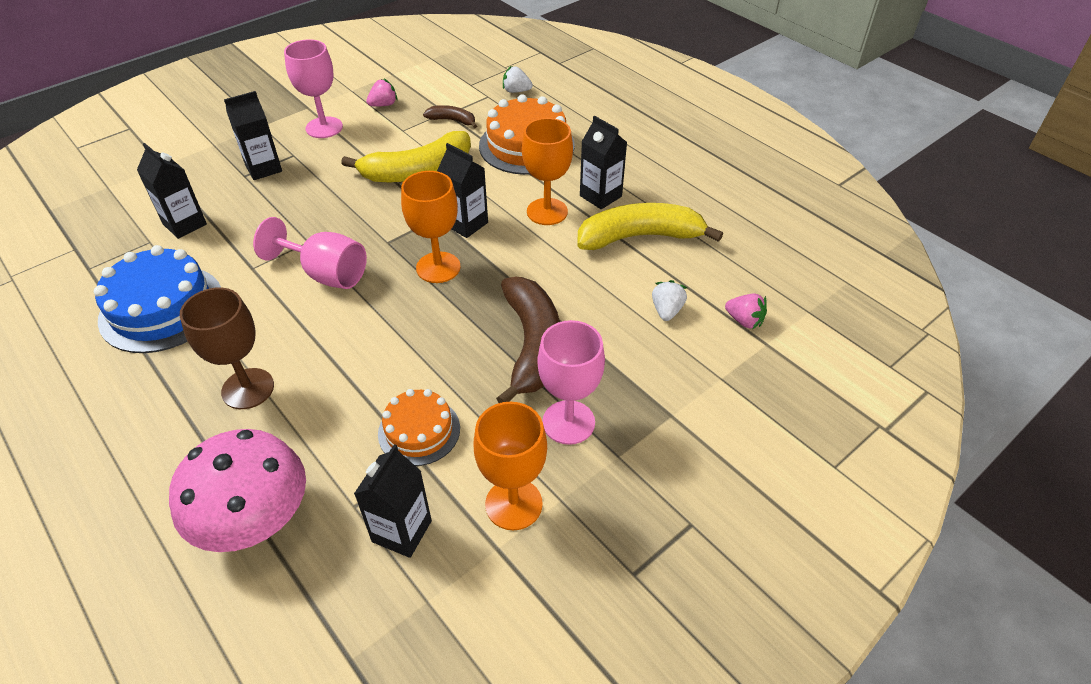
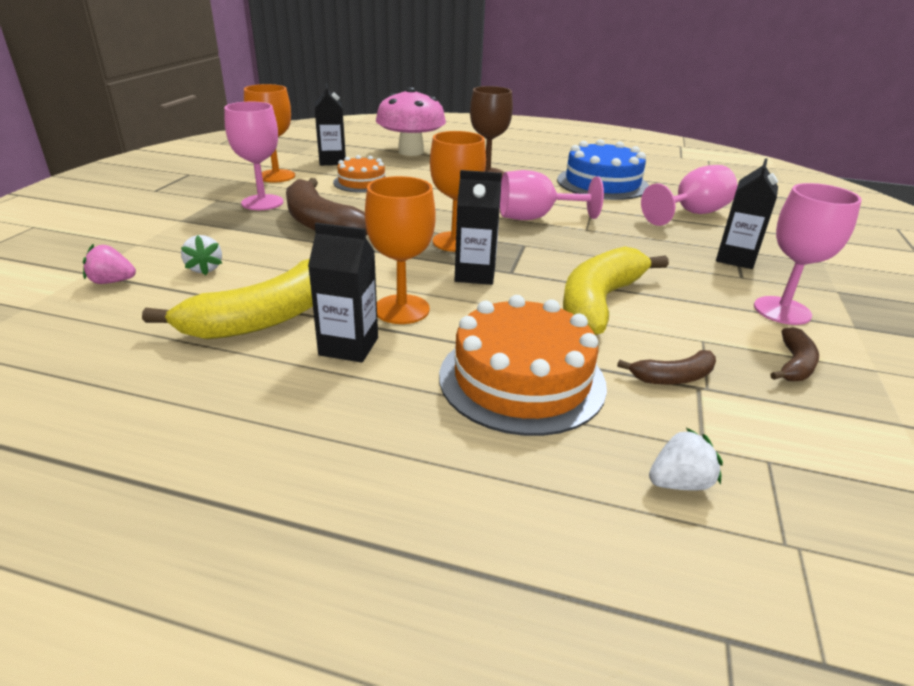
camera: 145 degrees right, 15 degrees down
(185, 224) = (691, 214): black carton -> pink goblet
(383, 105) = (794, 364): pink strawberry -> brown banana

